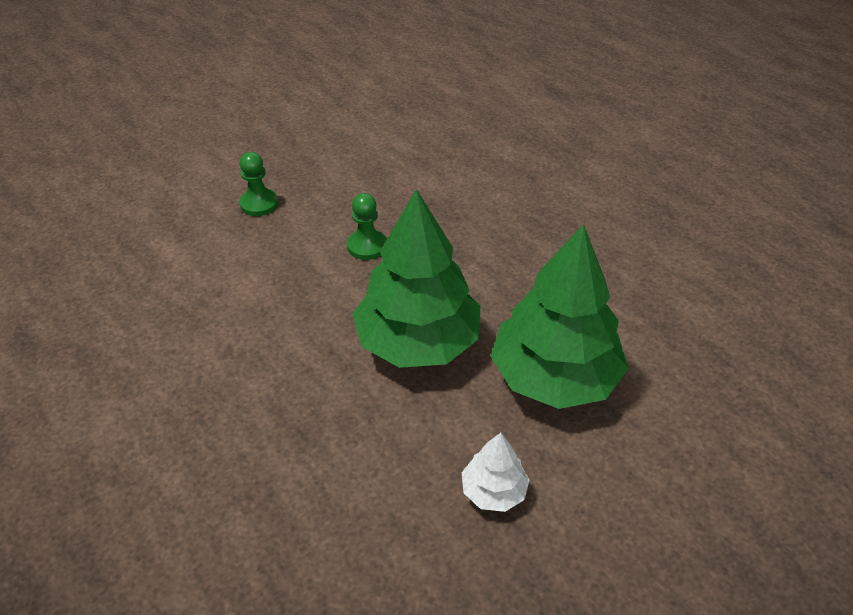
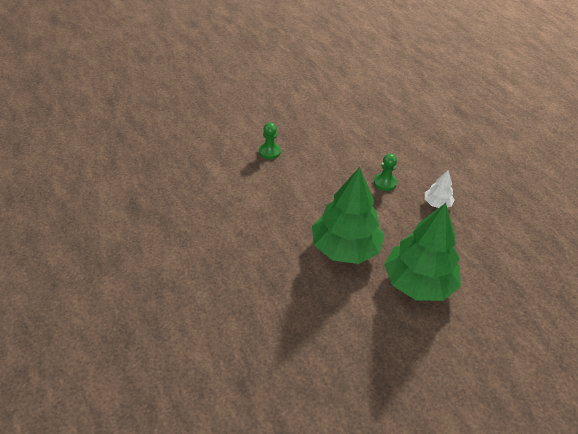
camera: 10 degrees right, 0 degrees up
(367, 246) = (326, 188): green pawn -> green pawn (384, 183)
(493, 491) = (370, 337): white tree -> white tree (437, 203)

